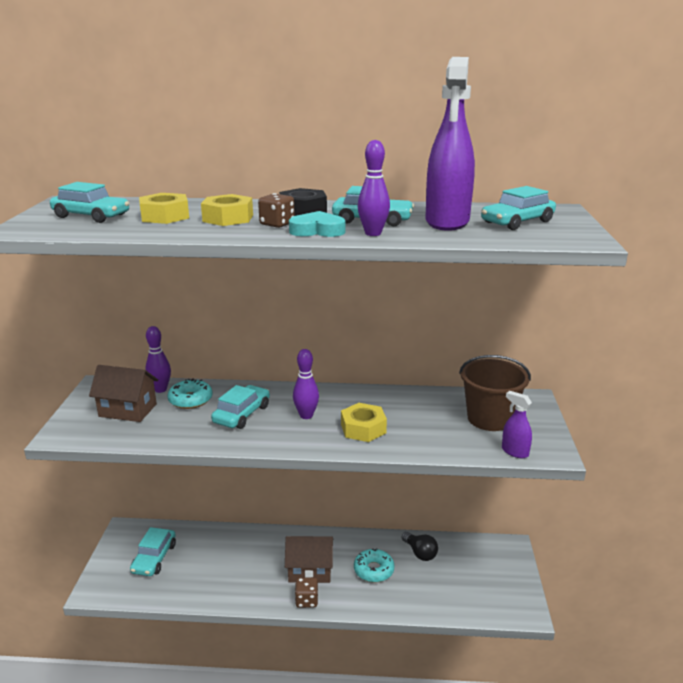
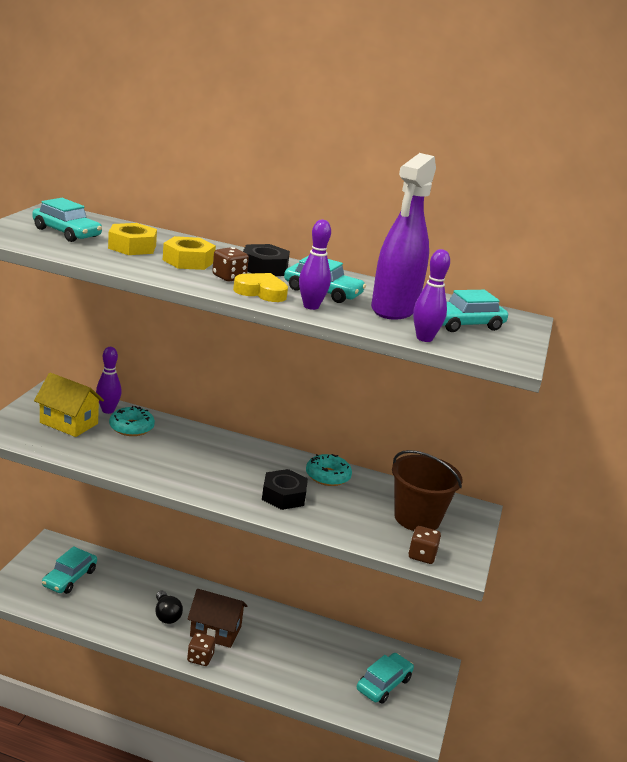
camera: 10 degrees right, 0 degrees up
(128, 410) = (69, 423): brown house -> yellow house
(242, 414) = (173, 453): turquoise car -> turquoise car (384, 684)
(306, 415) = (235, 469): purple bowling pin -> purple bowling pin (424, 338)
(317, 230) = (261, 292): turquoise heart -> yellow heart
(363, 428) = (284, 496): yellow nut -> black nut
(373, 570) = (280, 648): turquoise donut -> turquoise donut (327, 476)
(420, 553) = (335, 645): black light bulb -> black light bulb (166, 615)
(514, 452) = (422, 555): purple spray bottle -> brown dice

